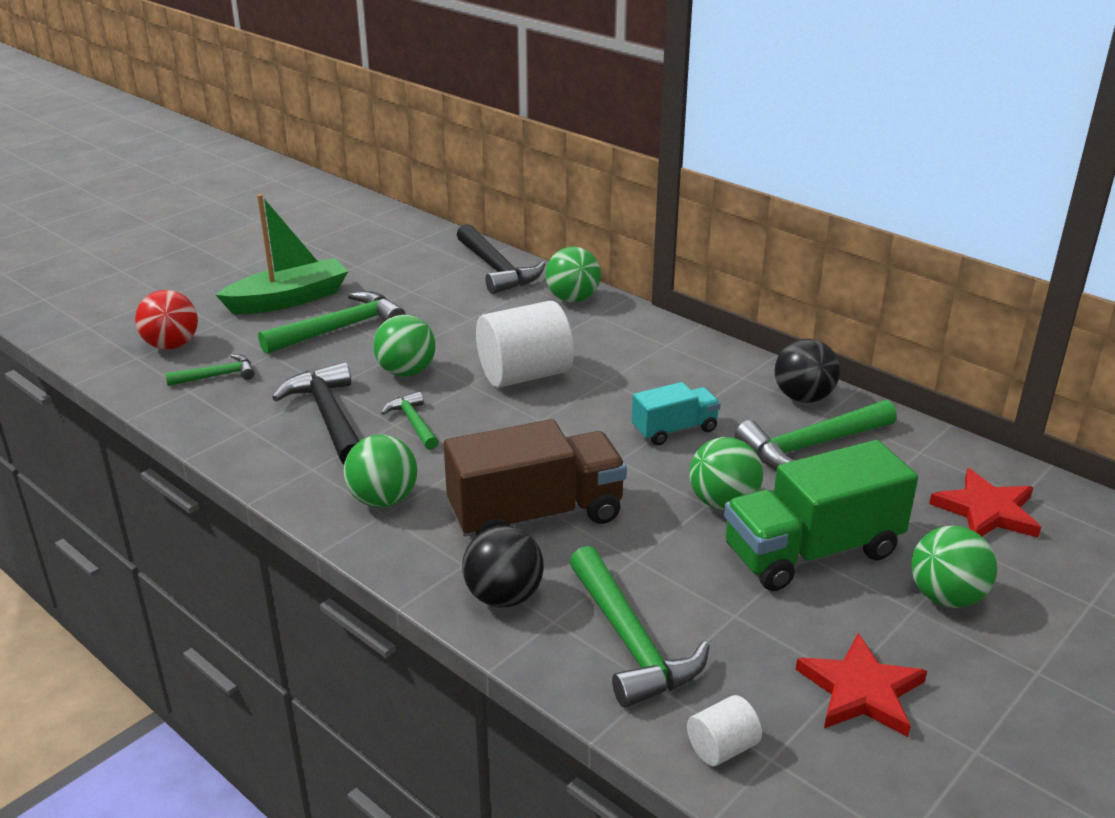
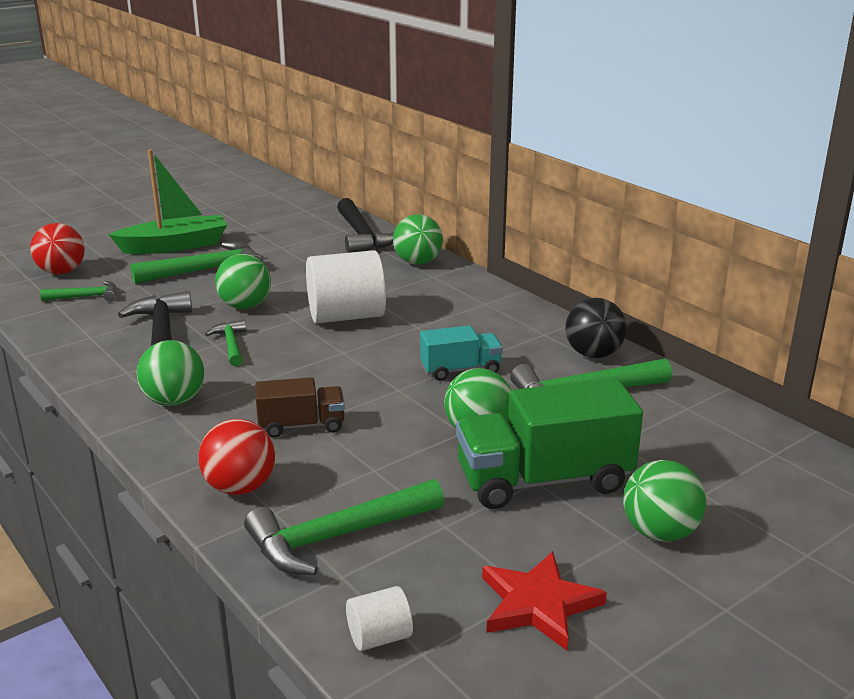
camera: 10 degrees right, 5 degrees down
(504, 597) = (240, 487): black ball -> red ball
(536, 515) = (301, 426): brown truck -> brown truck, size x0.55
(631, 642) = (337, 537): green hammer -> green hammer turned 75 degrees clockwise
(986, 511) = (733, 463): red star -> none

